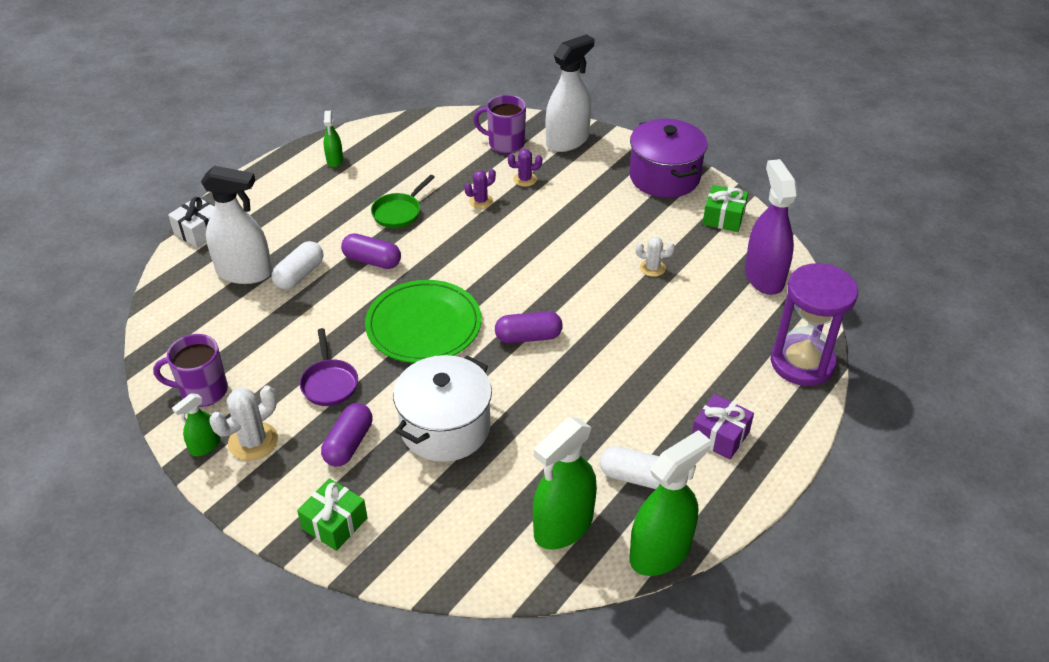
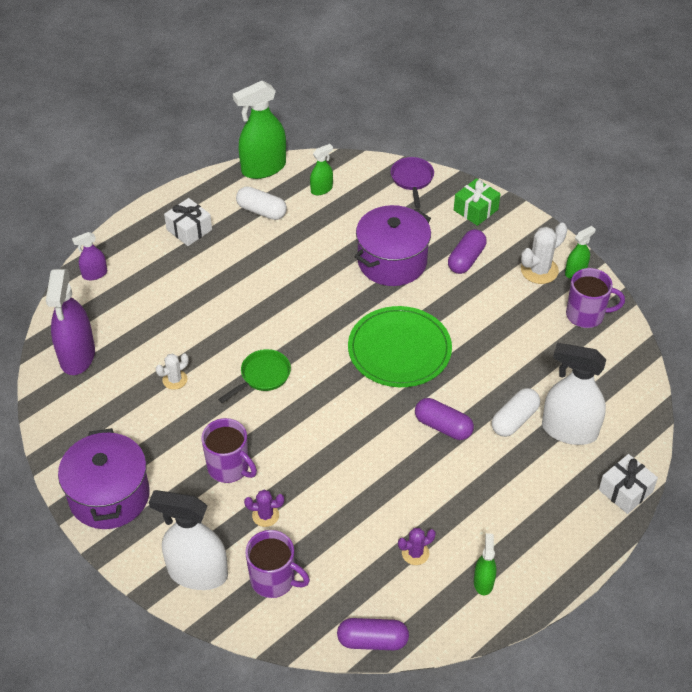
camera: 170 degrees left, 5 degrees up
(329, 383) = (482, 308): purple pan -> purple pan (412, 180)
(399, 212) = (412, 486): green pan -> green pan (263, 376)
(445, 427) = (392, 261): white pot -> purple pot
(480, 201) = (321, 490): purple cactus -> purple cactus (415, 553)
(528, 337) = (310, 326): purple capsule -> purple capsule (372, 641)
(563, 526) = (321, 189): green spray bottle -> green spray bottle, size x0.50
(567, 141) = (197, 573): white spray bottle -> white spray bottle turned 45 degrees clockwise
(569, 207) = (229, 467): none -> purple mug
(652, 268) = (175, 380): white cactus -> white cactus turned 60 degrees counterclockwise
(720, 436) = (189, 230): purple gift -> white gift
(723, 218) = (76, 429): green gift -> none
(802, 363) = (94, 274): purple hourglass -> purple spray bottle

